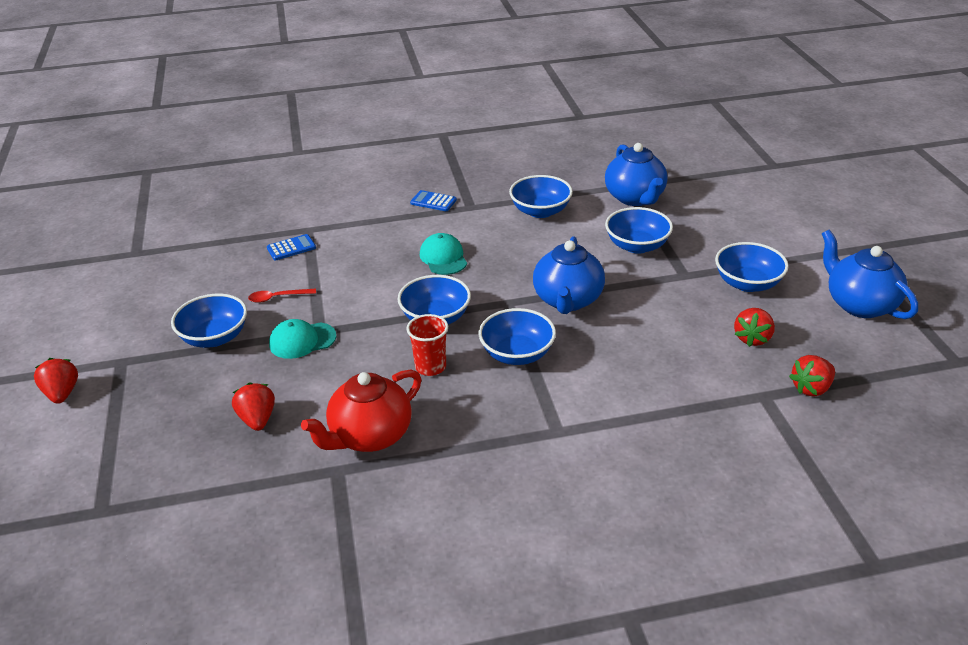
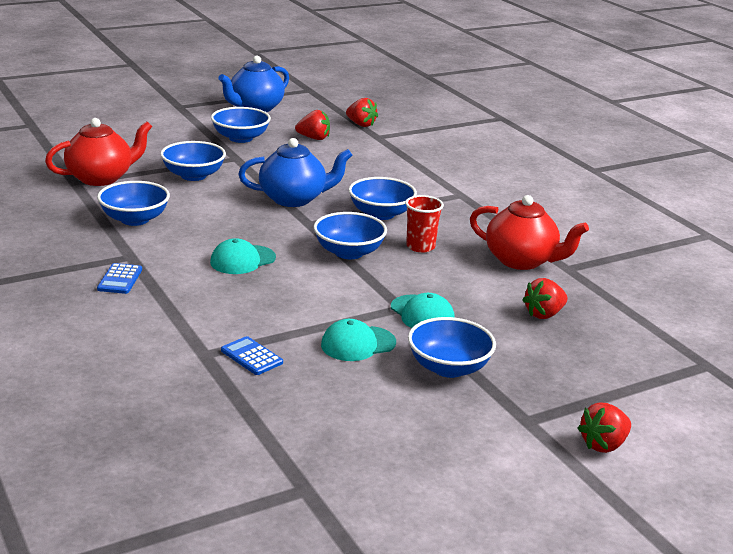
camera: 110 degrees left, 10 degrees down
(277, 298) = (358, 344): red spoon -> turquoise cap
(635, 198) = (101, 178): blue teapot -> red teapot

